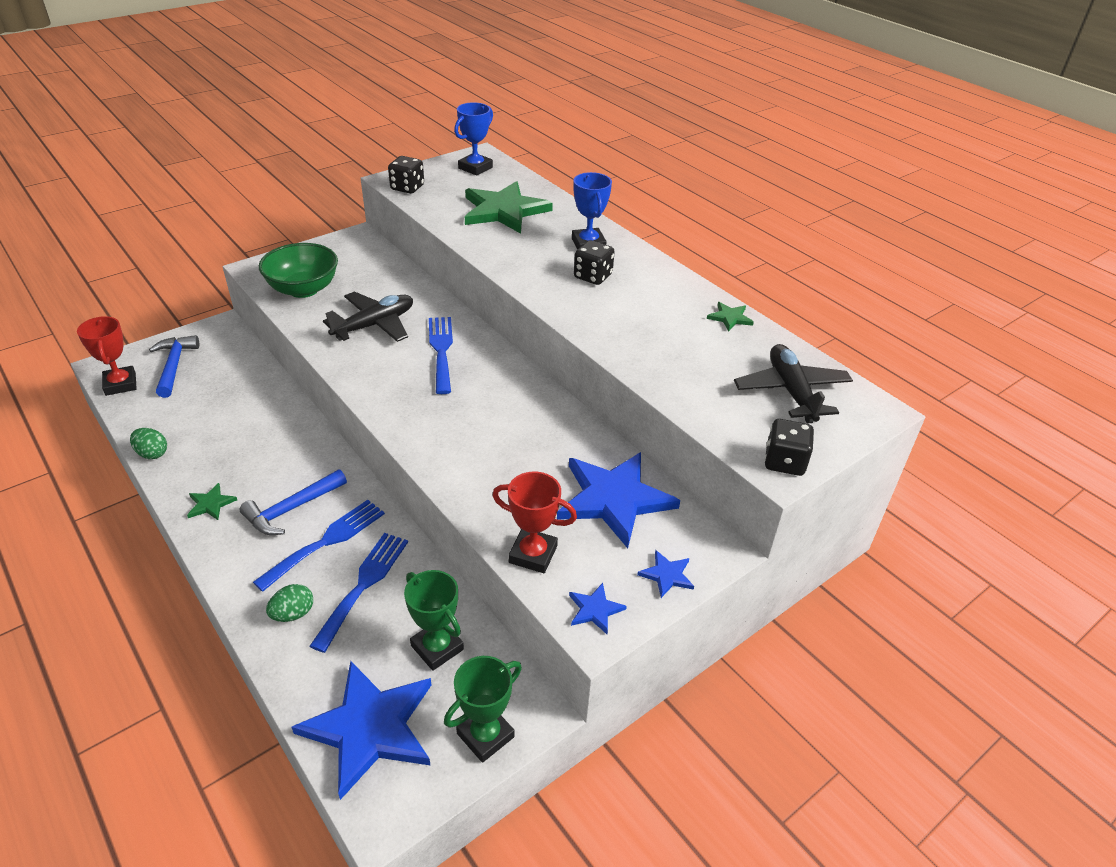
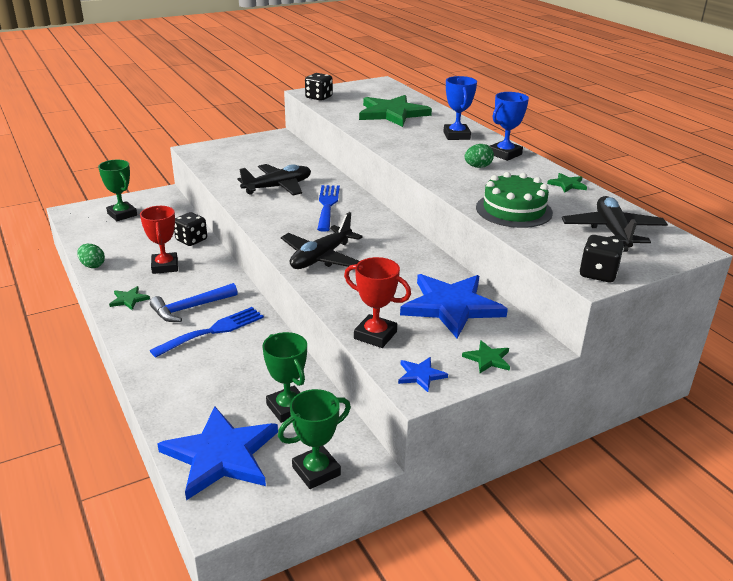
camera: 10 degrees right, 10 degrees down
(120, 384) = (79, 222): red trophy -> red trophy (165, 266)
(174, 366) = (122, 214): blue hammer -> green trophy
(293, 614) = (176, 374): green egg -> green egg (478, 167)
(303, 289) = (228, 163): green bowl -> none
(364, 584) = (237, 361): blue fork -> none
(448, 437) = (321, 258): none -> black plane
(475, 168) = (375, 89): blue trophy -> blue trophy (505, 154)
(593, 276) = (456, 154): black dice -> black dice (191, 240)
(667, 575) = (488, 359): blue star -> green star
(675, 366) = (514, 210): none -> green cake

